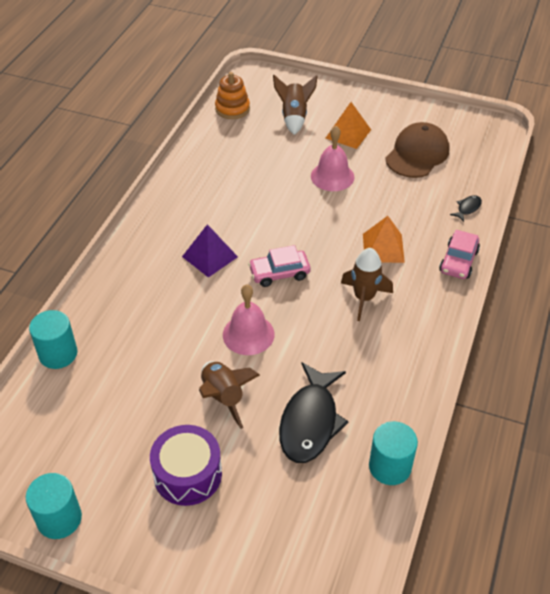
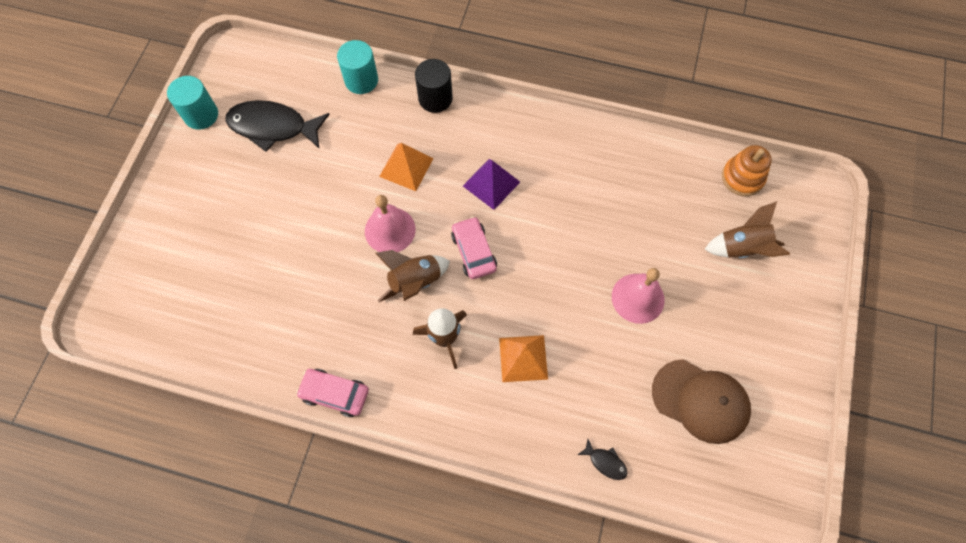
camera: 85 degrees right, 20 degrees up
(101, 292) = (435, 98): none -> black cylinder
(188, 474) = (236, 198): purple drum -> none
(223, 397) = (315, 216): brown rocket -> brown rocket (415, 282)
(310, 422) = (287, 292): black fish -> black fish (273, 127)
(348, 133) = (724, 313): orange pyramid -> orange pyramid (406, 167)
(390, 466) = (237, 365): turquoise cylinder -> none
(458, 261) = (510, 445): pink car -> pink car (335, 394)

